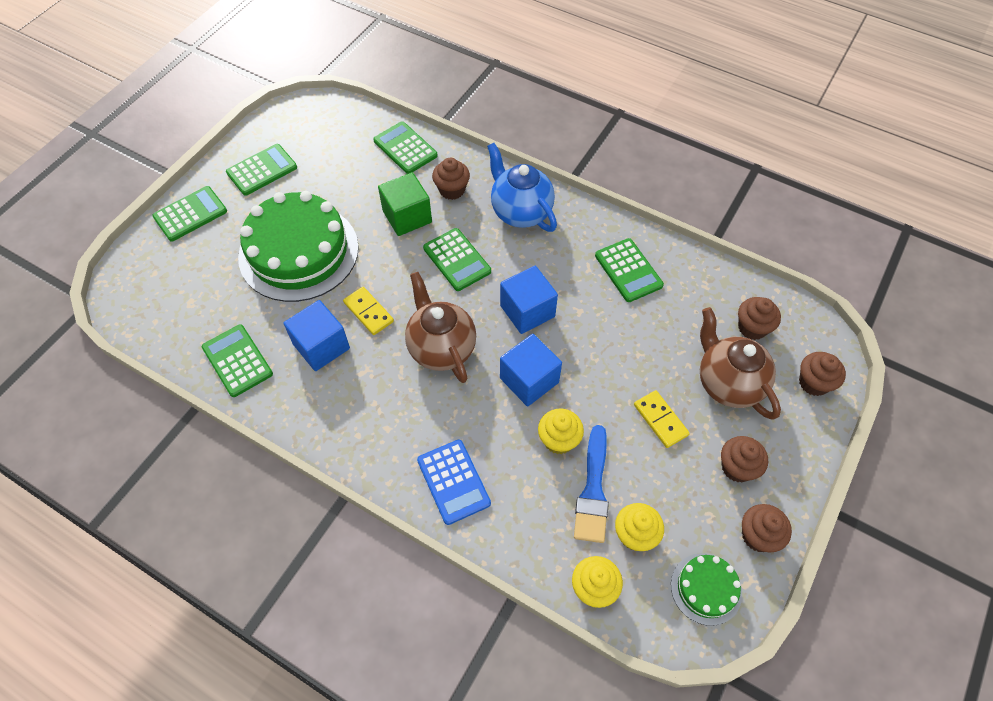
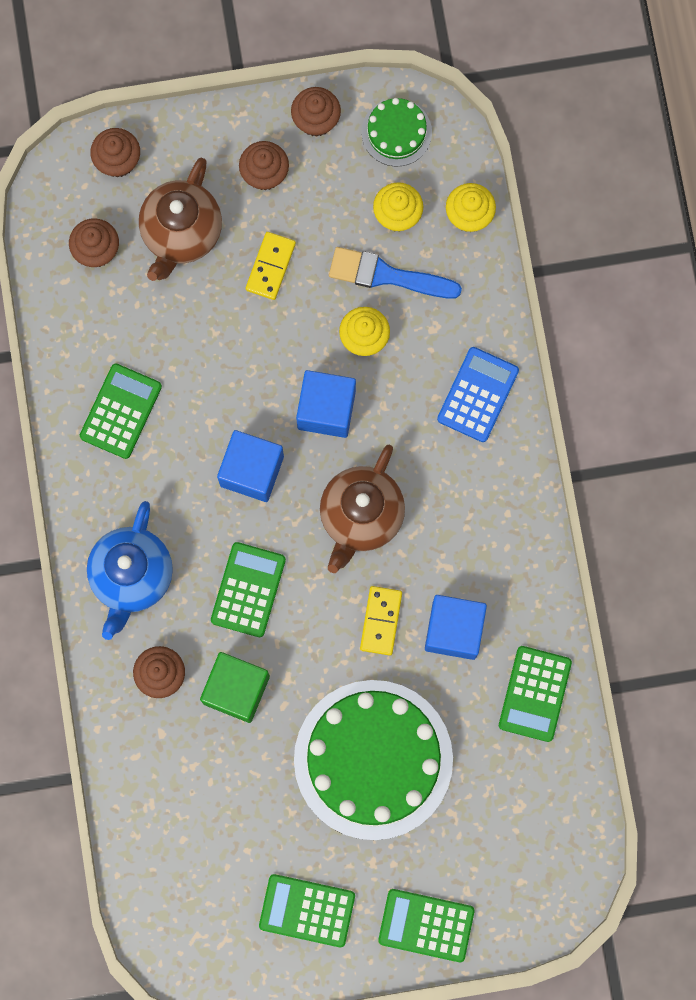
camera: 130 degrees left, 20 degrees up
(405, 148) = (144, 780): green calculator -> none
(593, 490) = (387, 275): blue brush -> blue brush turned 135 degrees counterclockwise

